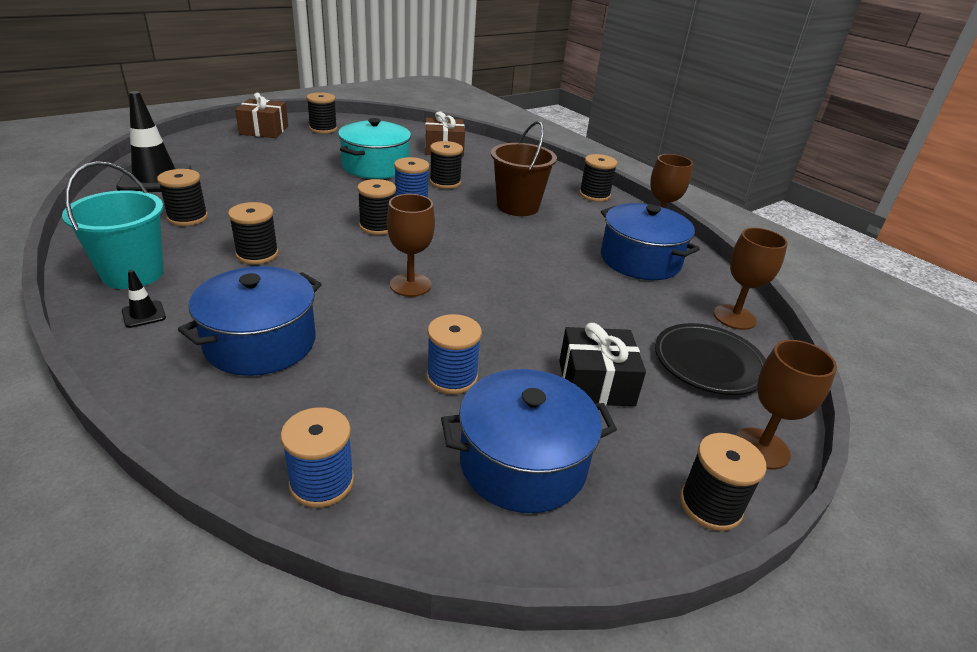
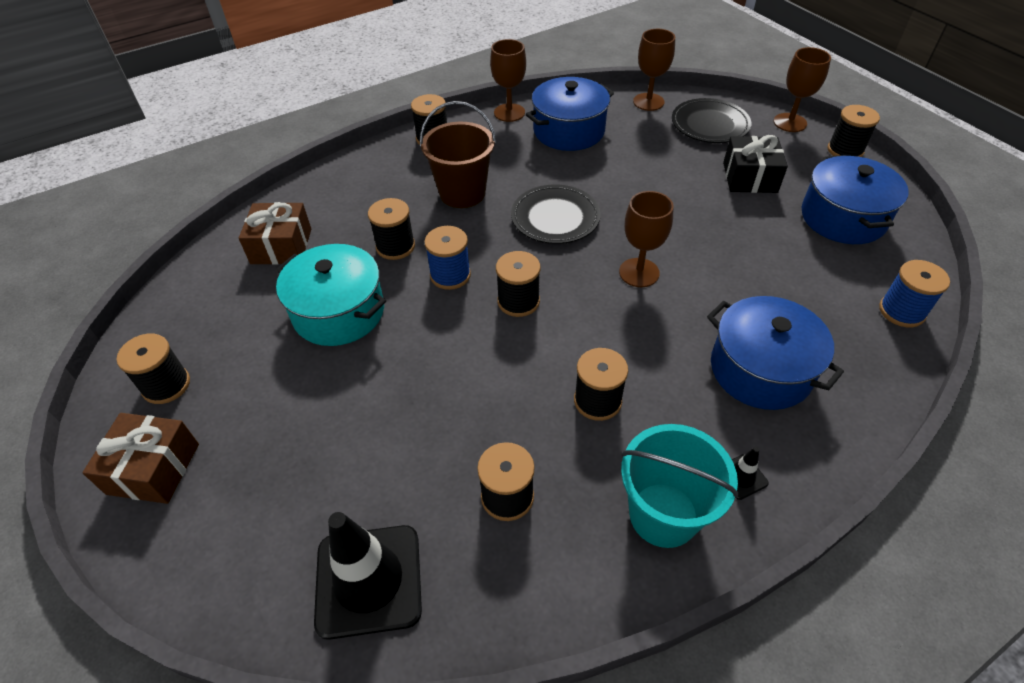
camera: 80 degrees left, 15 degrees up
(452, 377) = (768, 248): blue spool -> none
(490, 246) = (555, 218): none -> black plate

